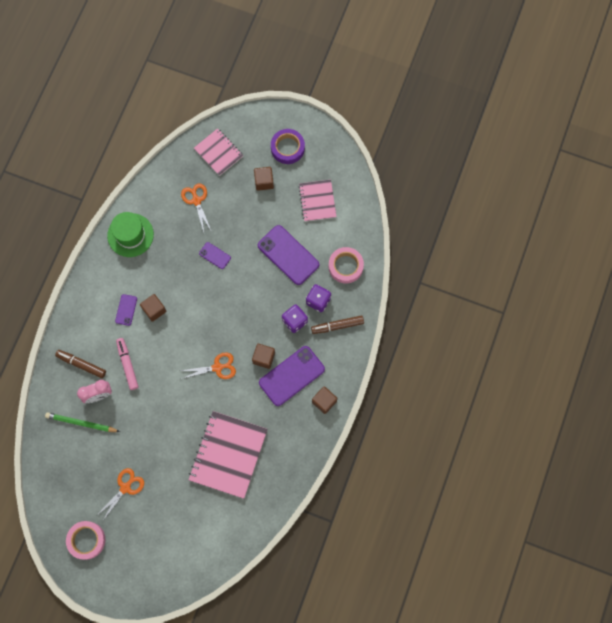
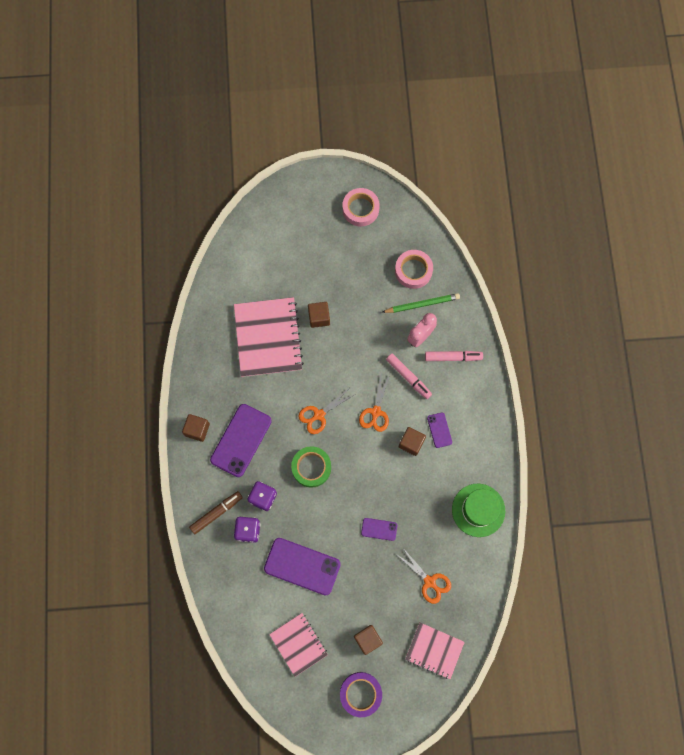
camera: 155 degrees right, 0 degrees up
(81, 364) = (453, 357): brown marker -> pink marker
(125, 487) = (349, 267): orange scissors -> orange scissors (375, 412)
(244, 327) = (311, 467): none -> green tape
(264, 358) = (277, 445): brown cube -> brown cube (319, 317)
(345, 266) = (235, 582): pink tape -> pink tape (413, 271)

